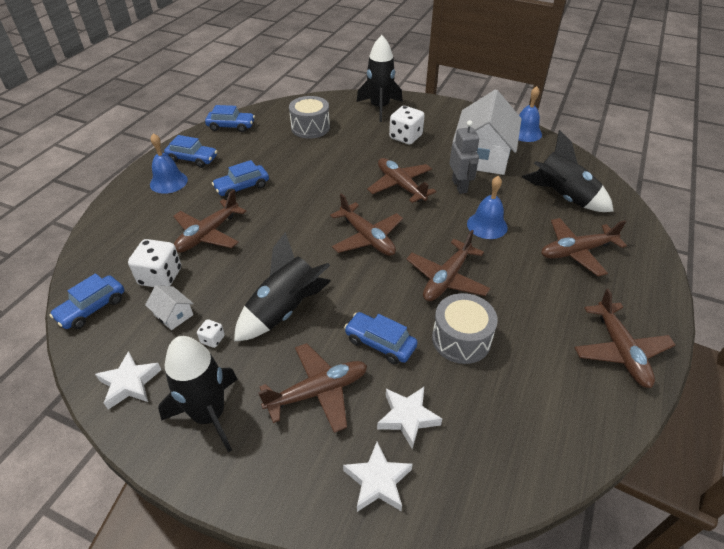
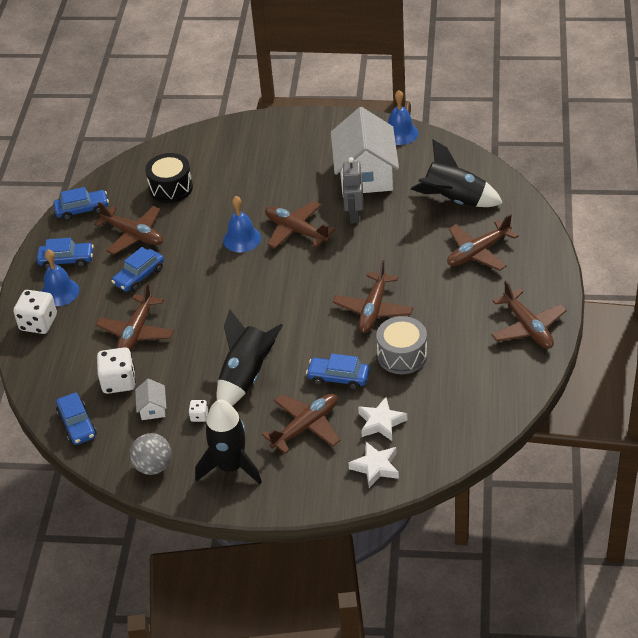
camera: 15 degrees left, 0 degrees up
(92, 308) = (77, 425): blue car -> blue car turned 45 degrees counterclockwise
(130, 383) = (153, 466): white star -> grey ball
(173, 314) = (152, 408): white house -> white house turned 60 degrees clockwise
(310, 128) = (171, 188): grey drum -> black drum
(367, 238) = (287, 293): brown plane -> brown plane (133, 235)
(379, 108) = (234, 141): black rocket -> none
(405, 137) = (278, 172): white dice -> white dice (38, 323)
(459, 186) = (354, 215): grey robot -> grey robot turned 150 degrees counterclockwise
(487, 225) = (392, 249): blue bell -> blue bell (242, 239)

